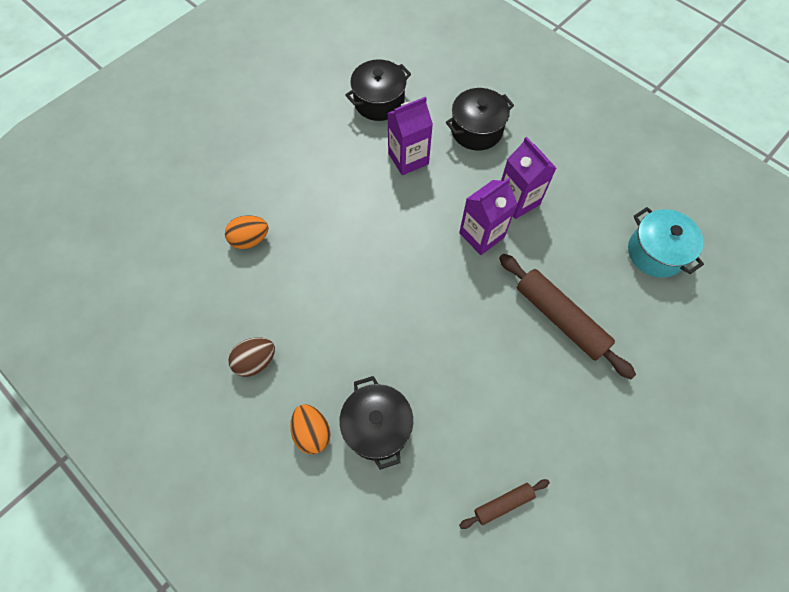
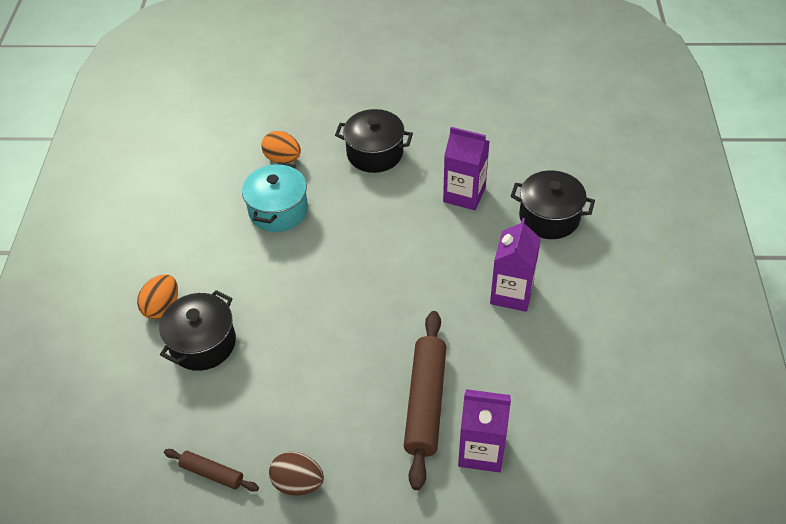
camera: 50 degrees right, 15 degrees down
(255, 361) = (188, 234): brown egg -> brown egg (298, 483)
(379, 102) = (496, 139): black pot -> black pot (374, 153)
(481, 235) = (446, 292): purple carton -> purple carton (481, 450)
(655, 252) = (580, 434): turquoise pot -> turquoise pot (278, 210)

